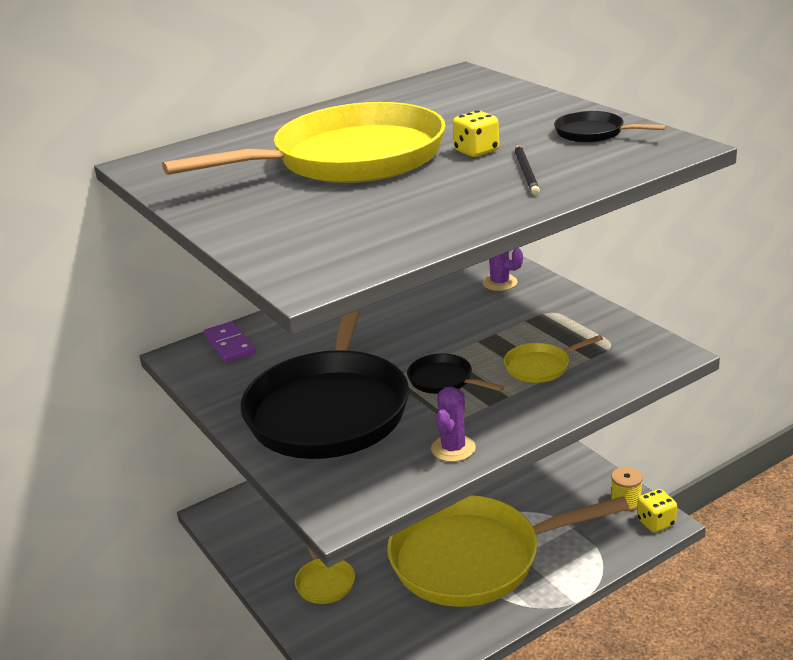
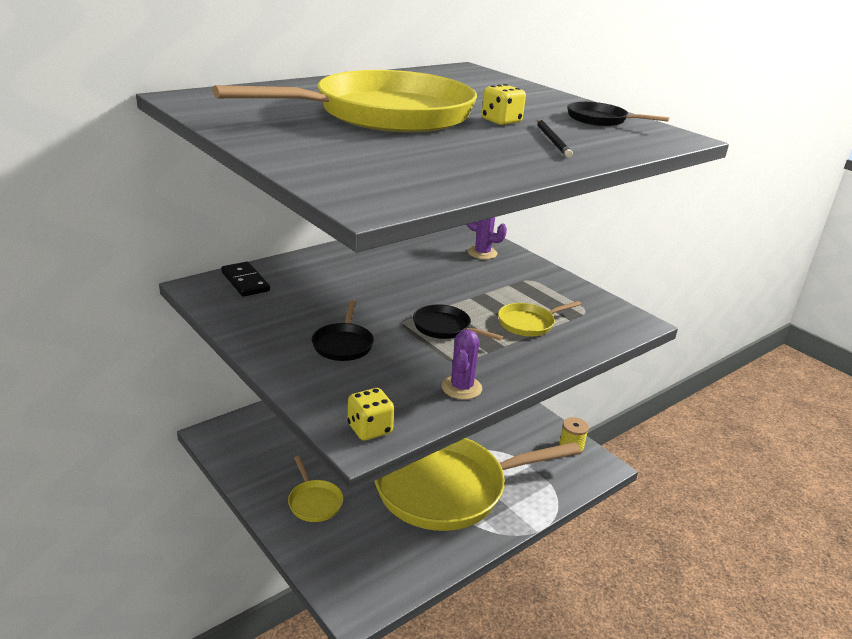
camera: 10 degrees left, 0 degrees up
(229, 345) = (245, 282): purple domino -> black domino
(330, 409) = (343, 344): black pan -> black pan, size x0.40
(656, 522) = (597, 466): yellow dice -> yellow dice (370, 429)

